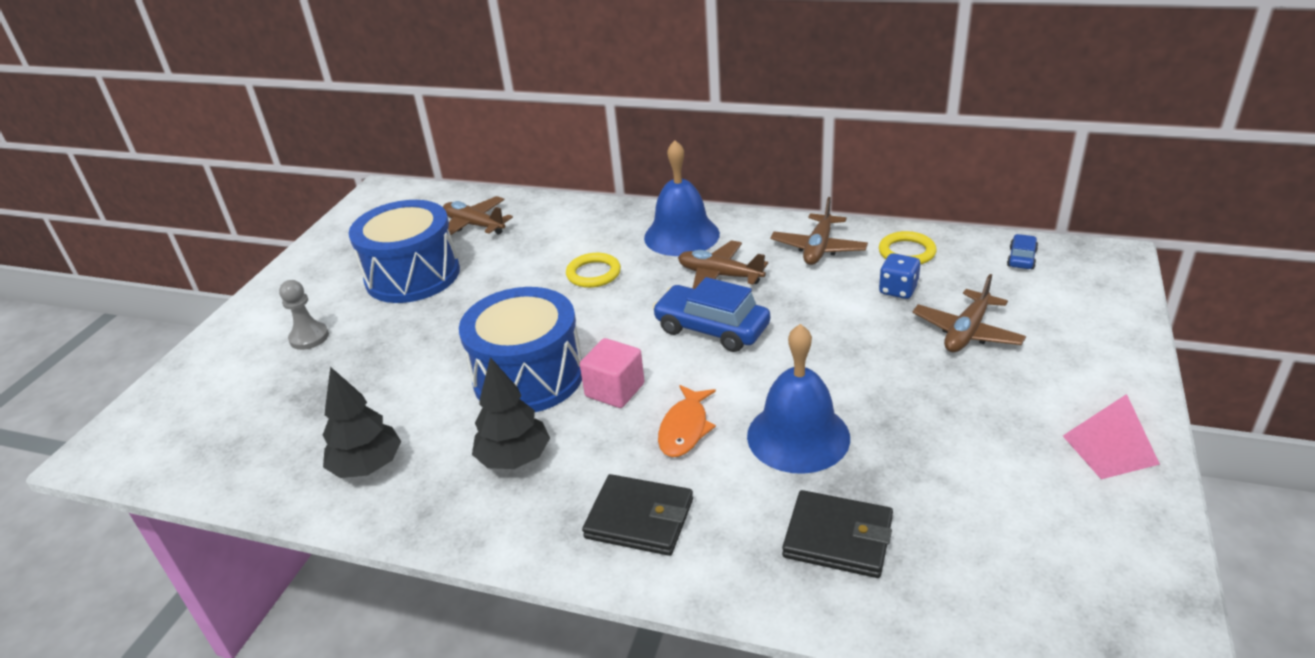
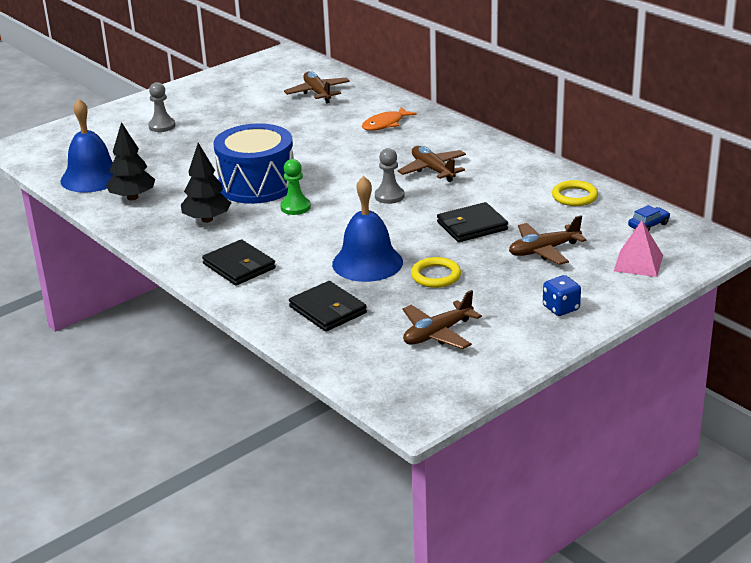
camera: 30 degrees right, 5 degrees down
(412, 275) = (250, 111): blue drum -> none
(593, 273) = (357, 144): yellow ring -> yellow ring (436, 276)
(615, 390) = (295, 207): pink cube -> green pawn
(681, 235) = (439, 139): blue bell -> blue bell (92, 177)
(685, 429) = (310, 238): orange fish -> orange fish (385, 124)
(712, 329) = (389, 196): blue car -> grey pawn
(818, 248) = (518, 175): brown plane -> brown plane (437, 334)
(852, 331) = (472, 226): none -> black wallet
(898, 290) = (535, 215): blue dice -> blue dice (561, 308)
(1110, 449) = (536, 332): pink pyramid -> pink pyramid (638, 263)

